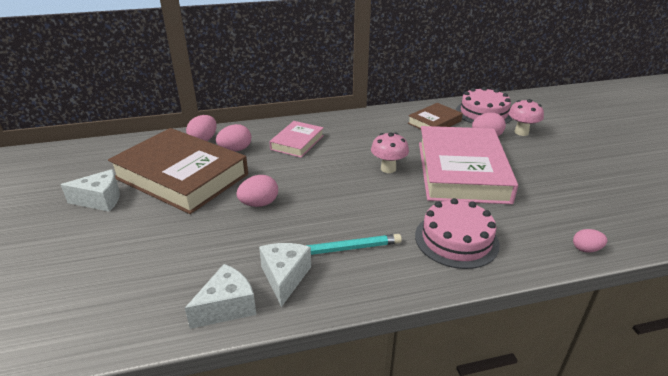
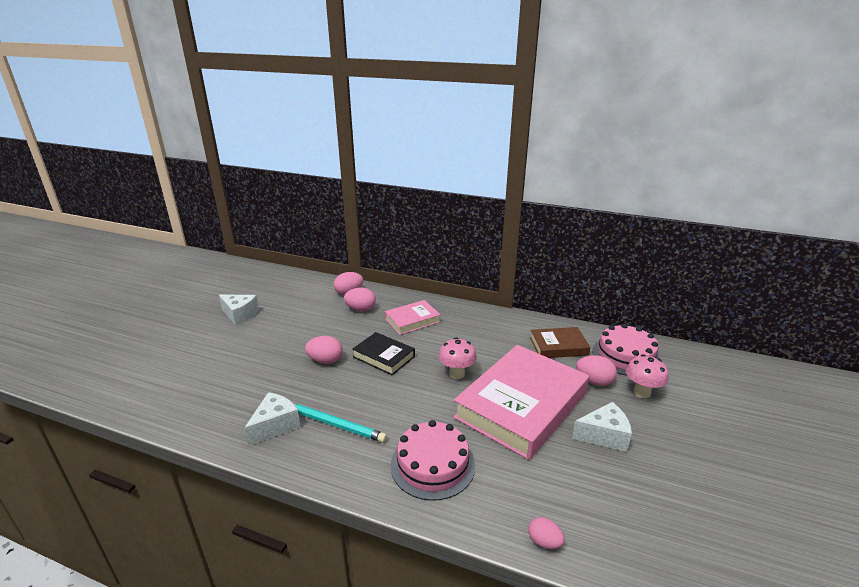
camera: 35 degrees right, 5 degrees down
(181, 176) = (303, 316): brown book -> none
(227, 307) = (220, 427): white cheese -> white cheese (604, 436)
(310, 179) = (384, 356): none -> black book

